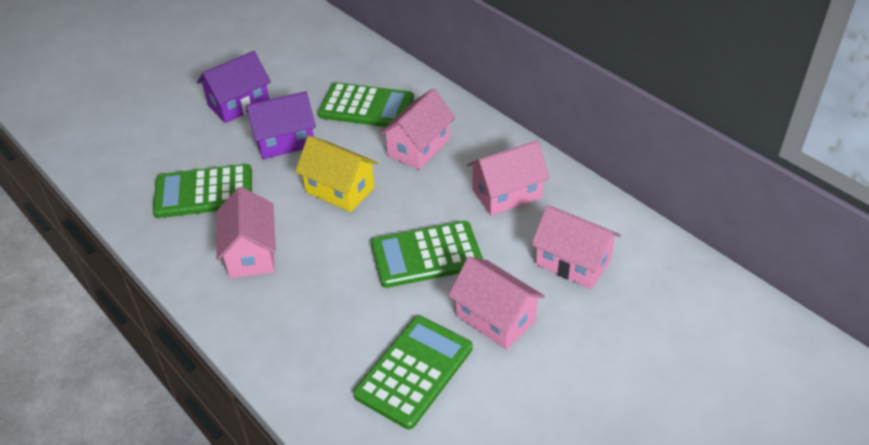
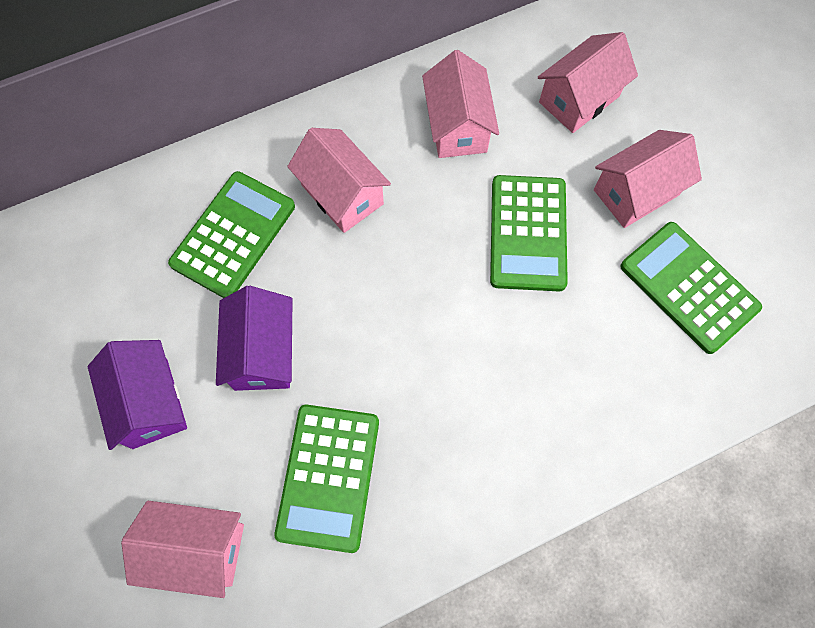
camera: 75 degrees left, 25 degrees up
(251, 253) = (466, 429): pink house -> pink house (197, 549)
(340, 190) = (386, 302): yellow house -> none

